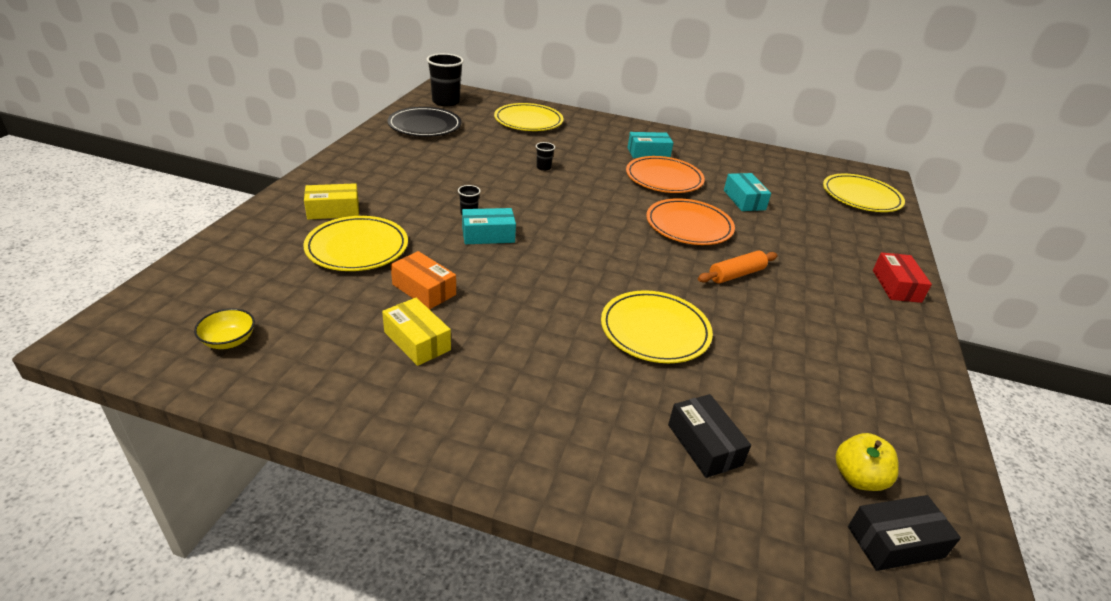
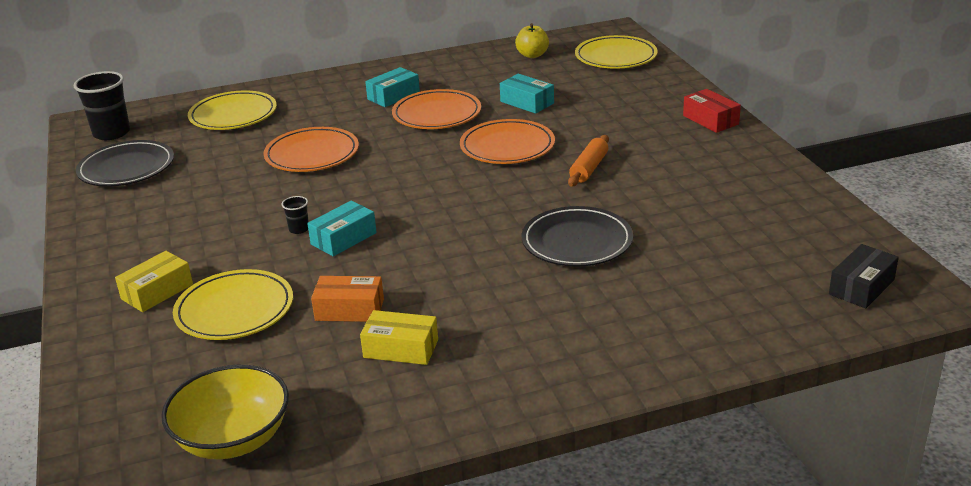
camera: 30 degrees left, 5 degrees down
(229, 341) = (233, 439): yellow bowl -> yellow bowl, size x2.00
(543, 167) = (312, 154): black cup -> orange plate
(655, 330) = (577, 242): yellow plate -> black plate
(704, 445) = (697, 297): black box -> none
(858, 478) = (808, 263): yellow apple -> yellow apple (532, 55)

